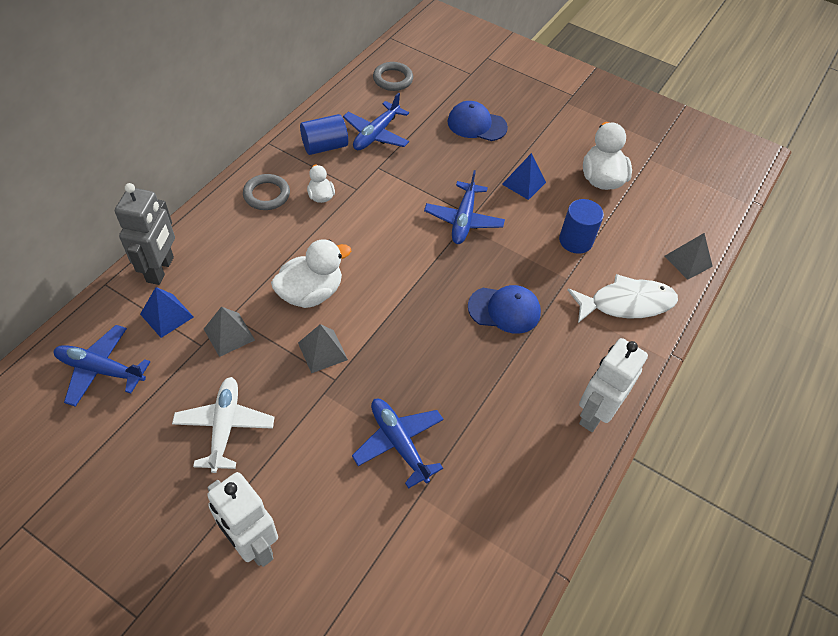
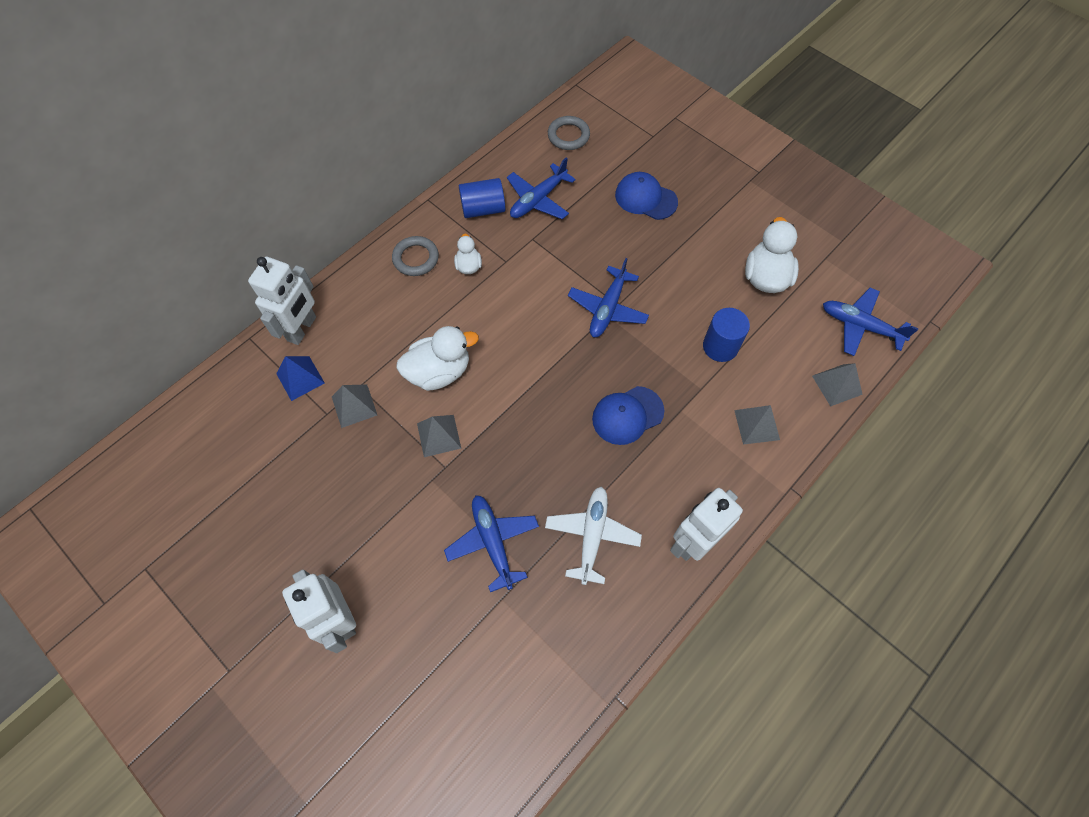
camera: 15 degrees right, 10 degrees up
(101, 369) = (233, 426): blue plane -> blue plane (860, 326)
(161, 269) = (302, 329): grey robot -> white robot
(225, 426) = (334, 500): white plane -> white plane (592, 535)
(504, 310) = (627, 415): blue cap -> blue cap turned 135 degrees clockwise
(524, 183) = (680, 273): blue pyramid -> none
(626, 303) = (757, 425): white fish -> grey pyramid

